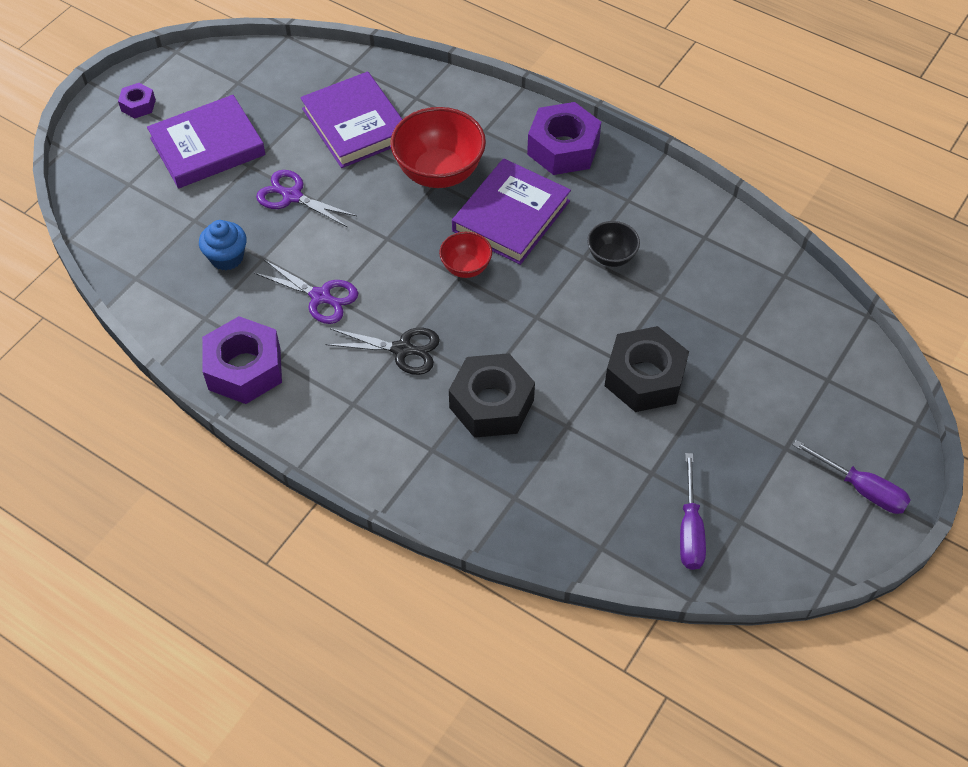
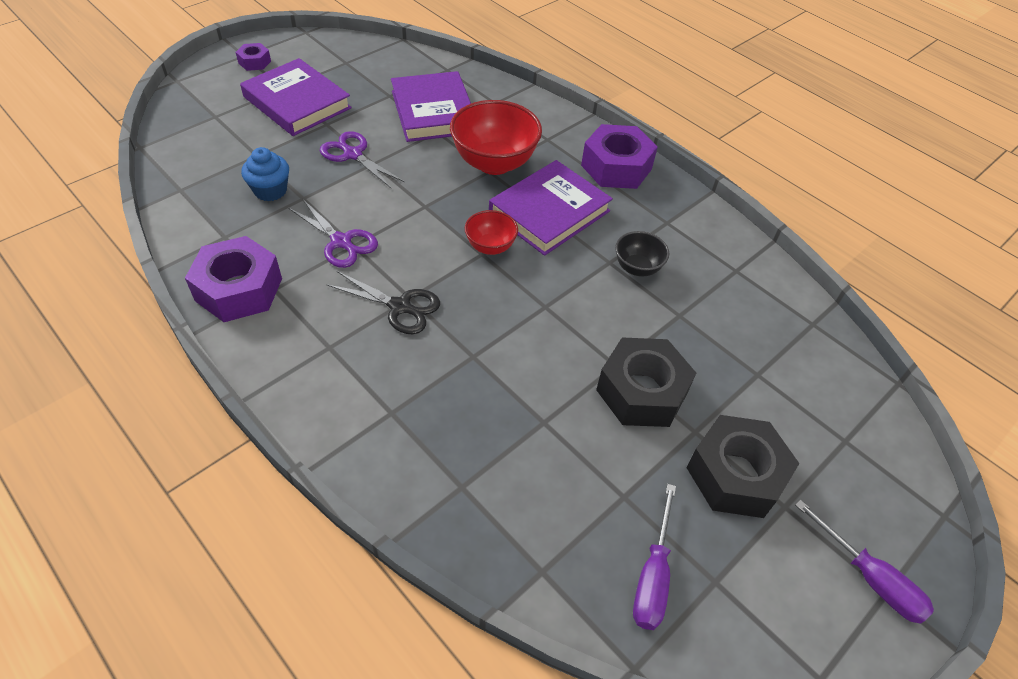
camera: 10 degrees right, 5 degrees down
(207, 146) = (297, 102): purple book -> purple book turned 60 degrees clockwise
(491, 404) = (471, 380): black nut -> black nut (735, 474)

